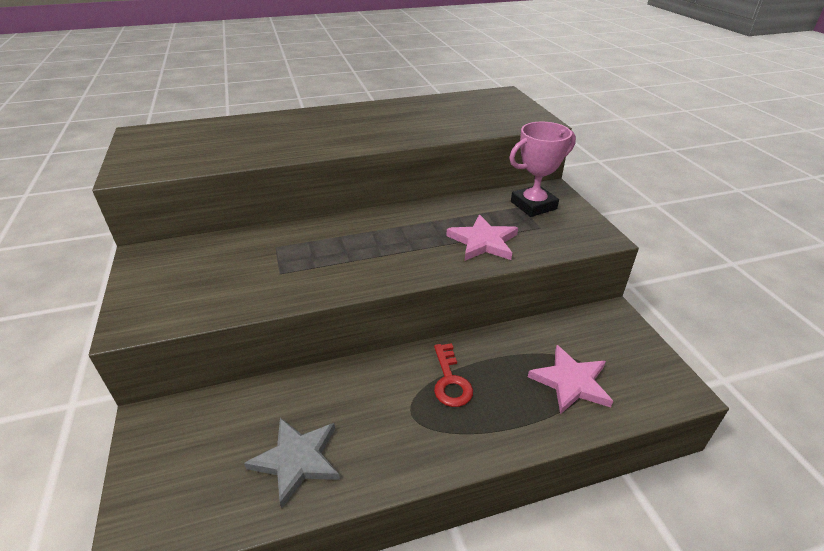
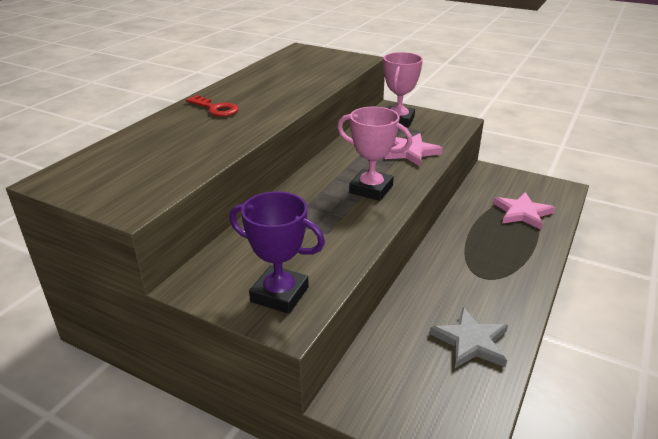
camera: 45 degrees left, 5 degrees down
(165, 298) = (279, 294): none -> purple trophy
(381, 257) = (371, 189): none -> pink trophy
(450, 380) = (473, 249): red key -> red key (215, 108)

